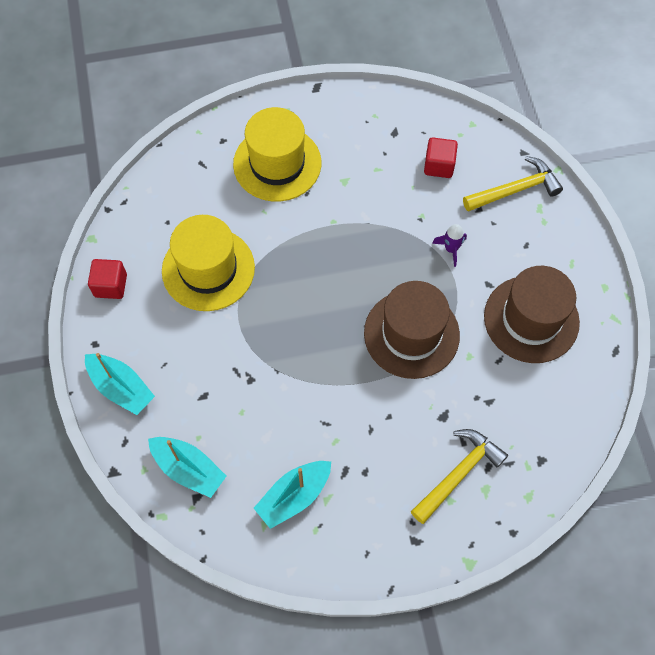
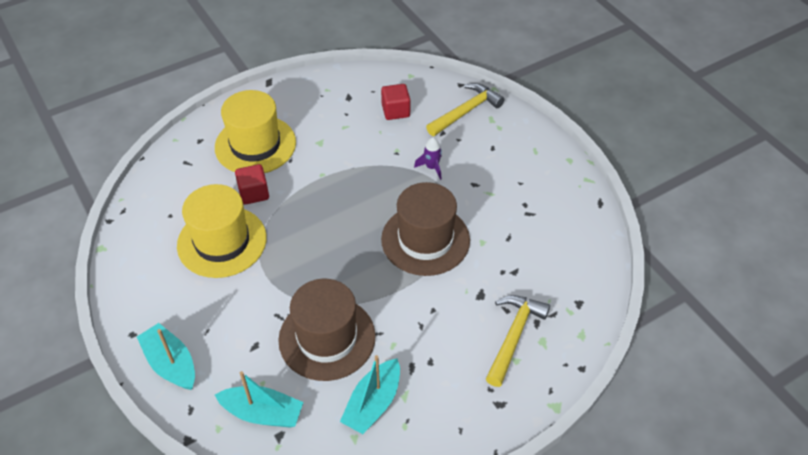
camera: 20 degrees left, 15 degrees down
(110, 285) = (132, 281): red cube -> red cube (254, 193)
(121, 388) = (171, 363): turquoise boat -> turquoise boat turned 150 degrees counterclockwise
(531, 319) = (521, 199): brown hat -> brown hat (327, 338)

